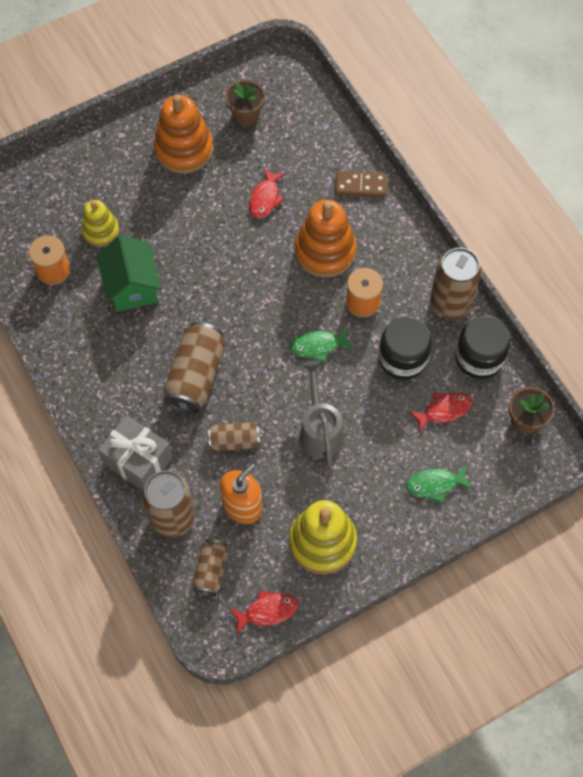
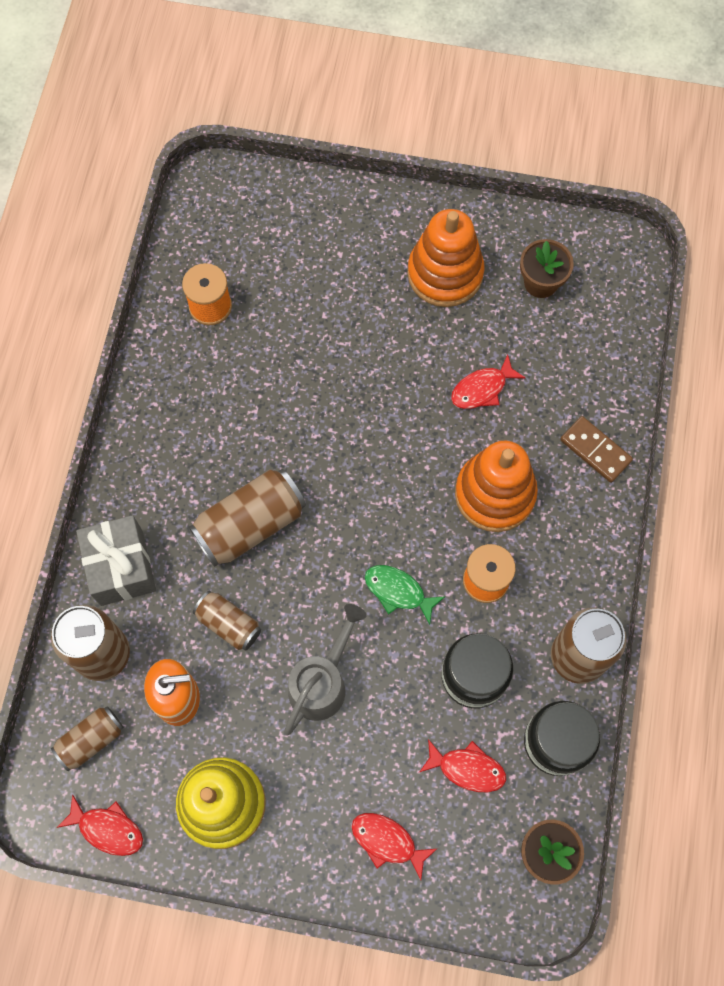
camera: 40 degrees right, 5 degrees up
(101, 231) = (289, 300): yellow stacking toy -> none
(132, 287) = (269, 382): green house -> none
(435, 484) = (387, 841): green fish -> red fish

